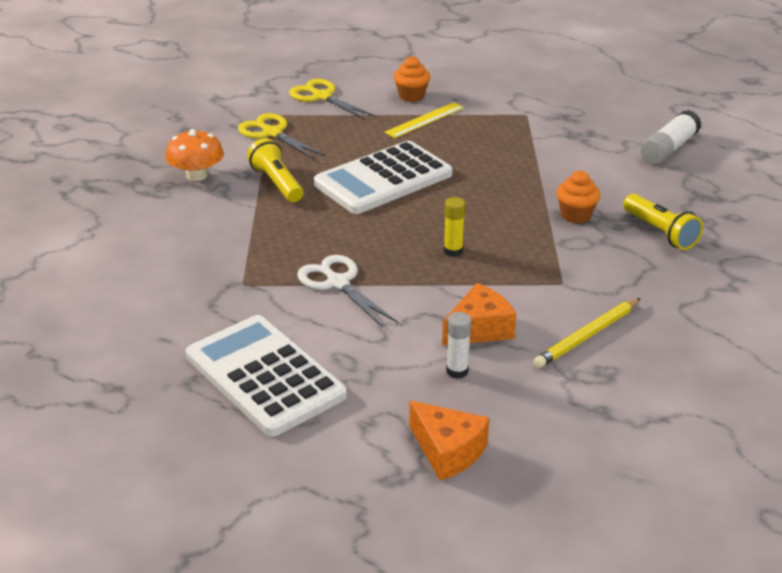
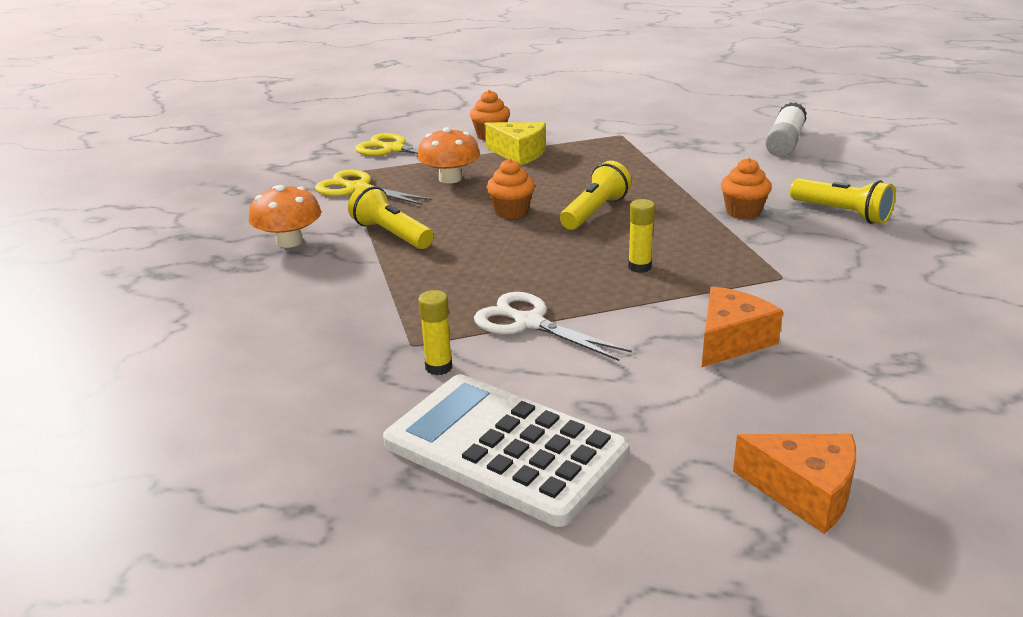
camera: 15 degrees left, 5 degrees down
(253, 306) = (438, 367): none -> yellow glue stick
(352, 136) = (450, 179): none -> orange mushroom
(383, 179) = (511, 212): white calculator -> orange cupcake
(424, 120) = (519, 153): yellow ruler -> yellow cheese
(451, 192) = (595, 212): none -> yellow flashlight
(457, 371) = (741, 393): white glue stick -> none
(587, 336) = (856, 325): yellow pencil -> none

